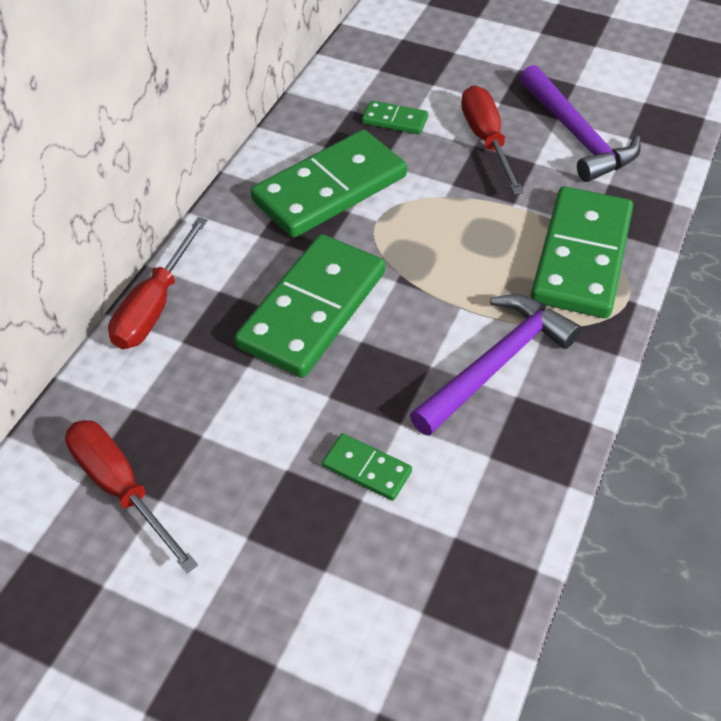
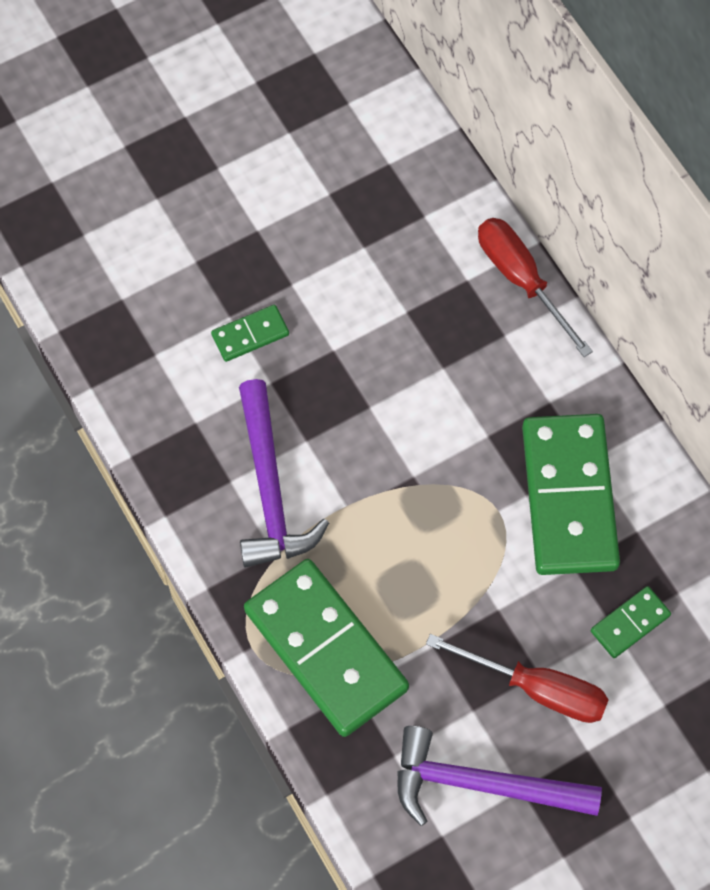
camera: 125 degrees right, 15 degrees up
(121, 488) = (357, 175): red screwdriver -> none
(313, 309) = (429, 392): green domino -> none

